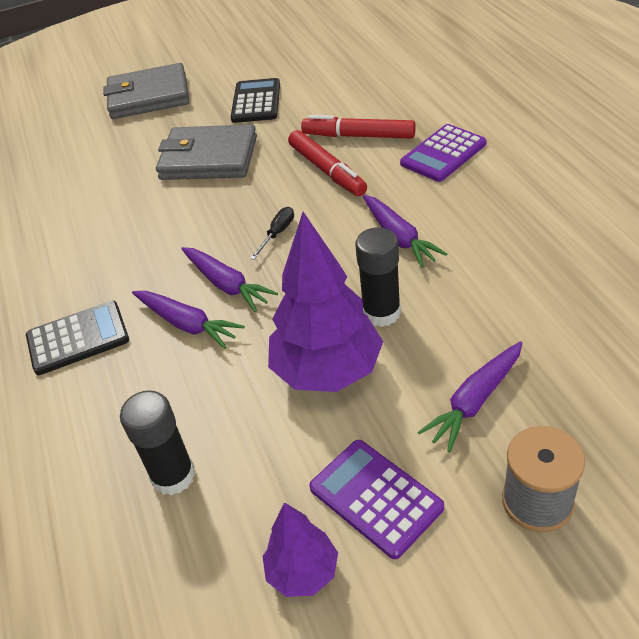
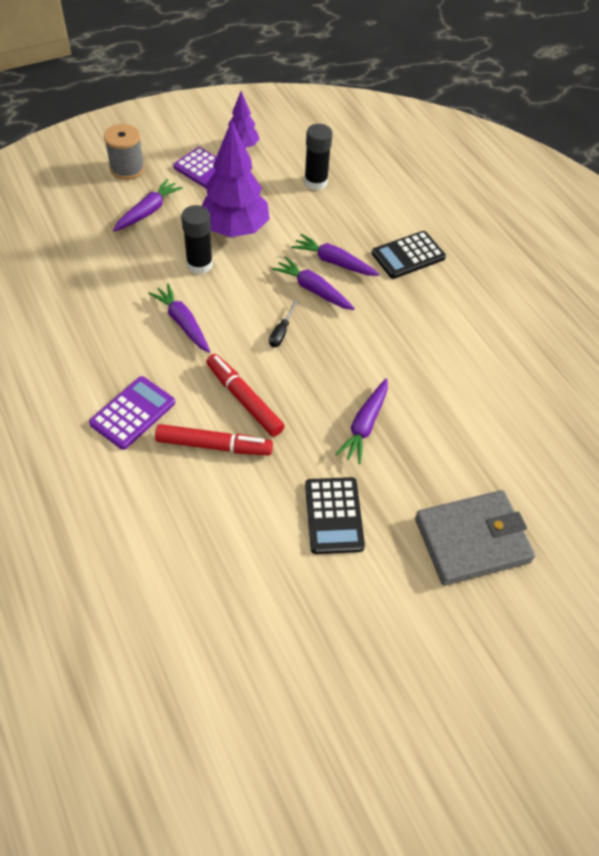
camera: 165 degrees right, 10 degrees up
(209, 158) = (364, 425): grey wallet -> purple carrot

